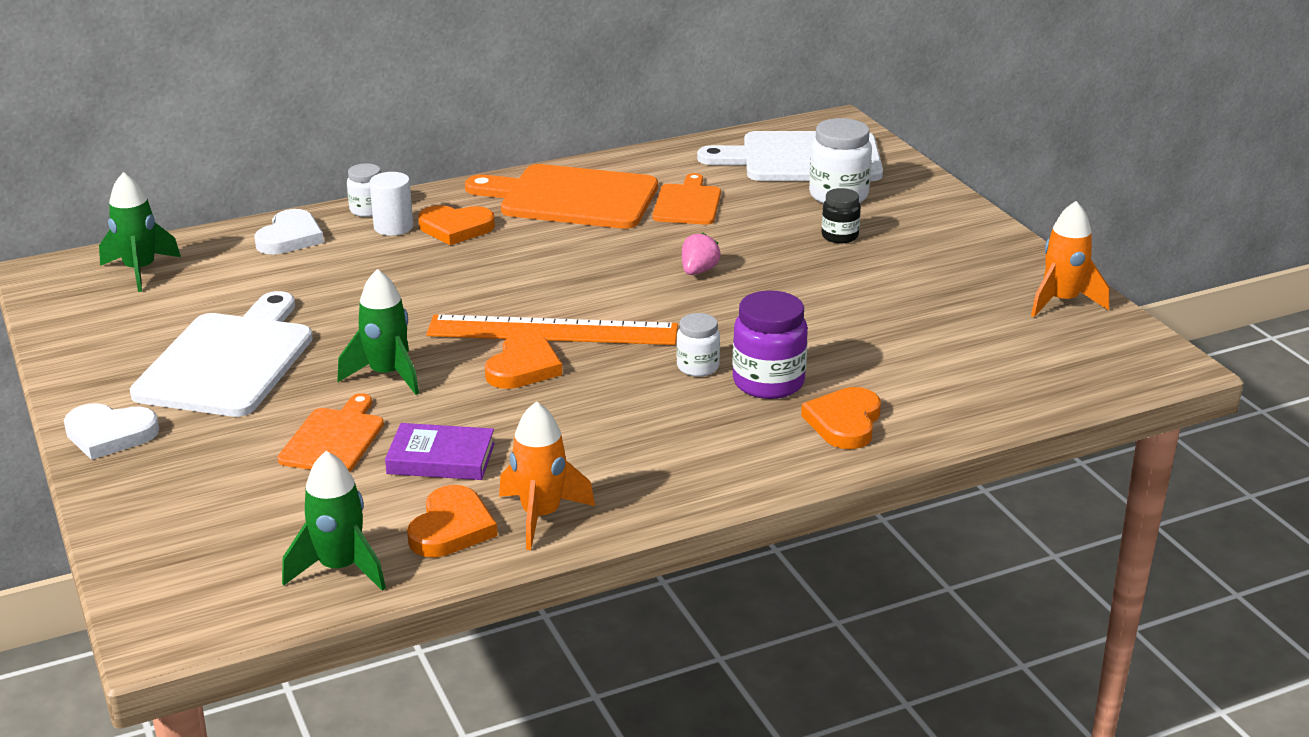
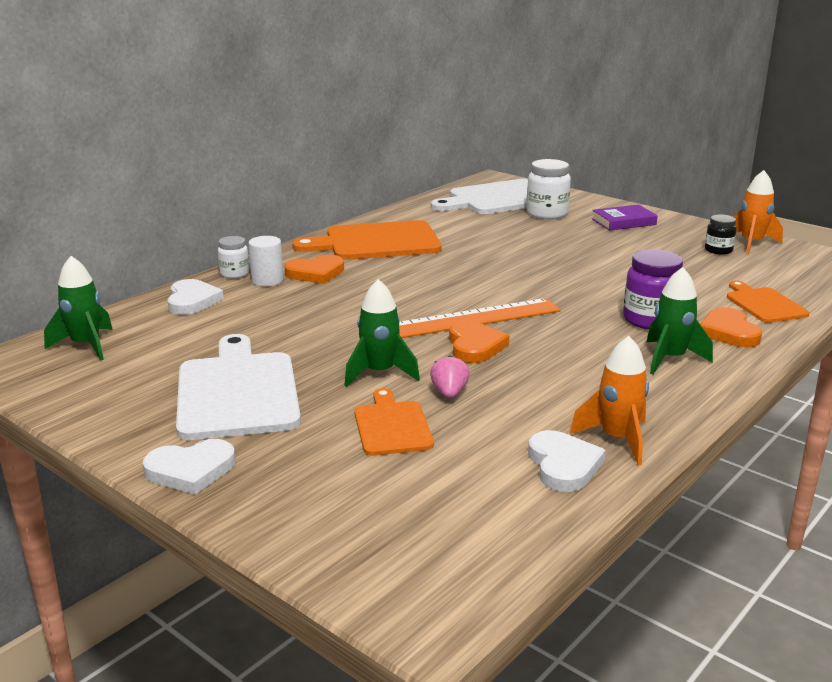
camera: 25 degrees left, 5 degrees down
(340, 568) = (515, 520): green rocket -> green rocket (670, 359)
(441, 459) = (493, 419): purple book -> purple book (623, 222)
(451, 528) = (563, 465): orange heart -> white heart
(687, 203) = (458, 232): orange cutting board -> orange cutting board (764, 304)
(698, 271) = (517, 267): pink strawberry -> pink strawberry (449, 393)
(698, 367) = (593, 321): white jar -> none
(839, 236) = (577, 233): black jar -> black jar (718, 250)

